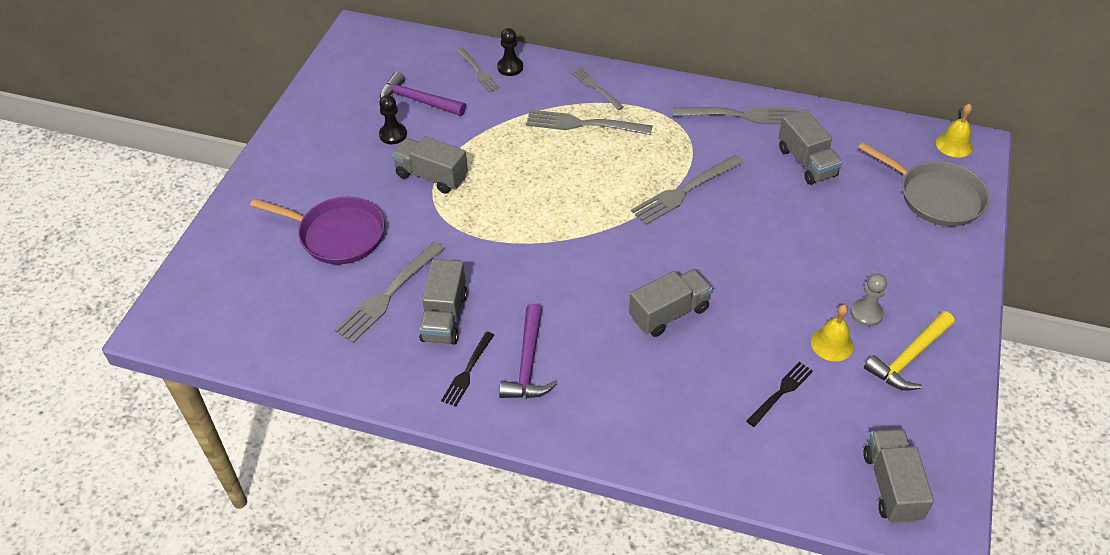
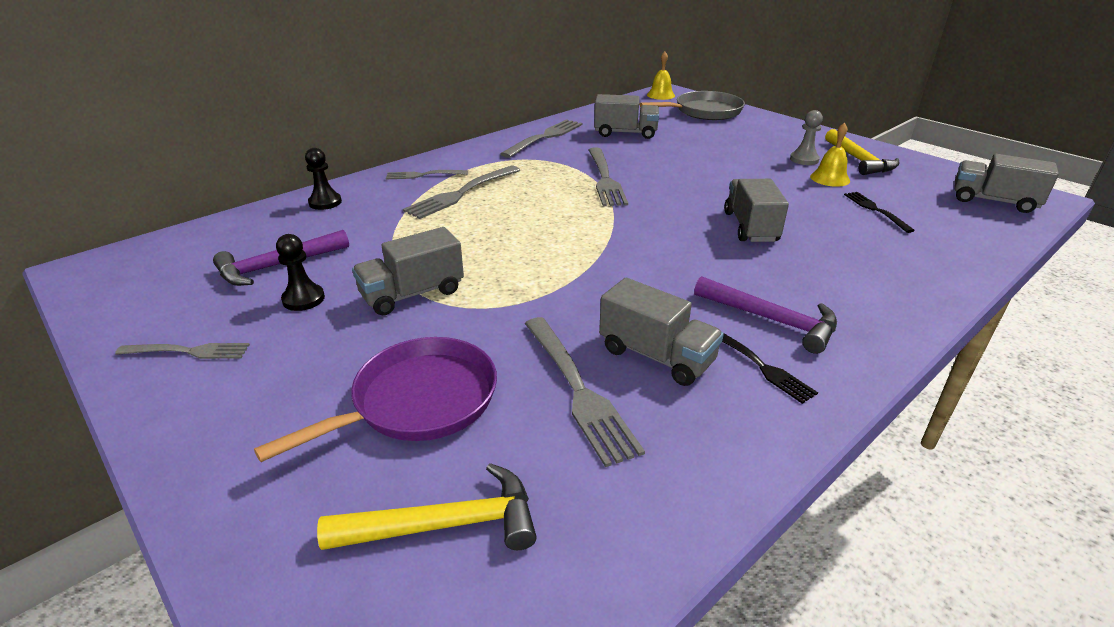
camera: 60 degrees left, 15 degrees down
(265, 289) = (445, 525): none -> yellow hammer
(478, 71) = (300, 219): grey fork -> grey fork (188, 351)

